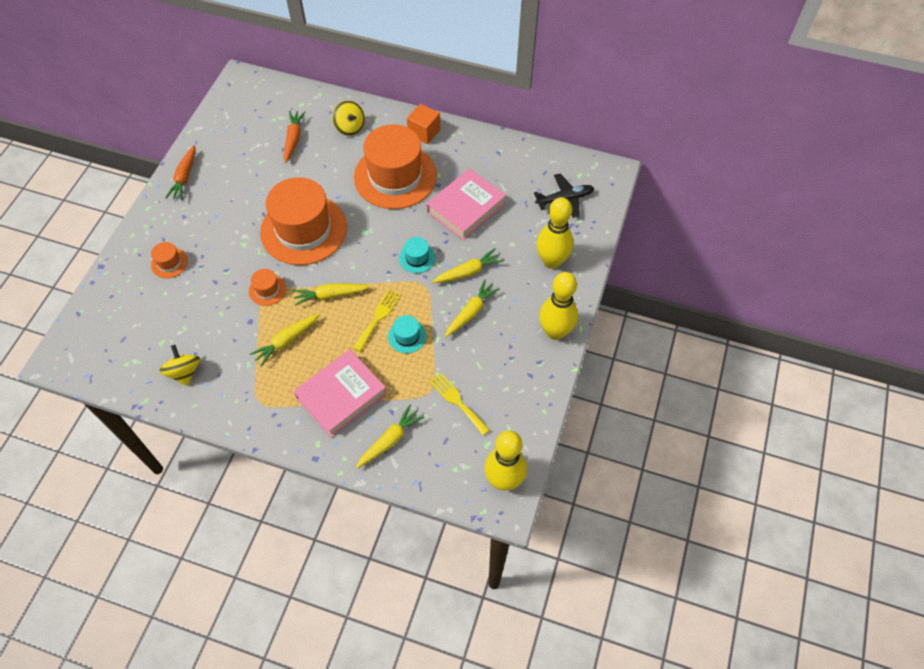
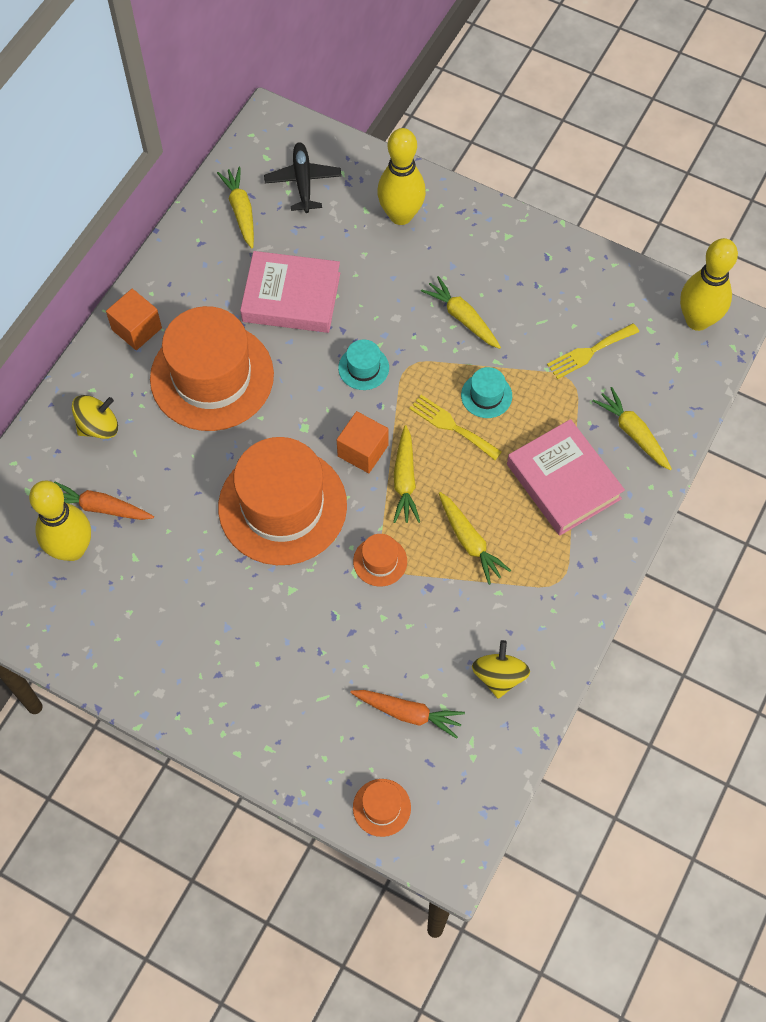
camera: 80 degrees left, 5 degrees up
(169, 263) = (304, 696): orange hat -> orange hat (381, 807)
(184, 177) = (137, 672): orange carrot -> orange carrot (408, 713)
(184, 372) = (499, 676): yellow spinning top -> yellow spinning top turned 105 degrees clockwise
(351, 267) = (363, 451): none -> orange cube
(466, 208) = (291, 297): pink book -> pink book turned 45 degrees counterclockwise
(468, 272) = (398, 311): yellow carrot -> yellow carrot (241, 211)
(555, 332) = (507, 232): yellow bowling pin -> yellow bowling pin (72, 549)

